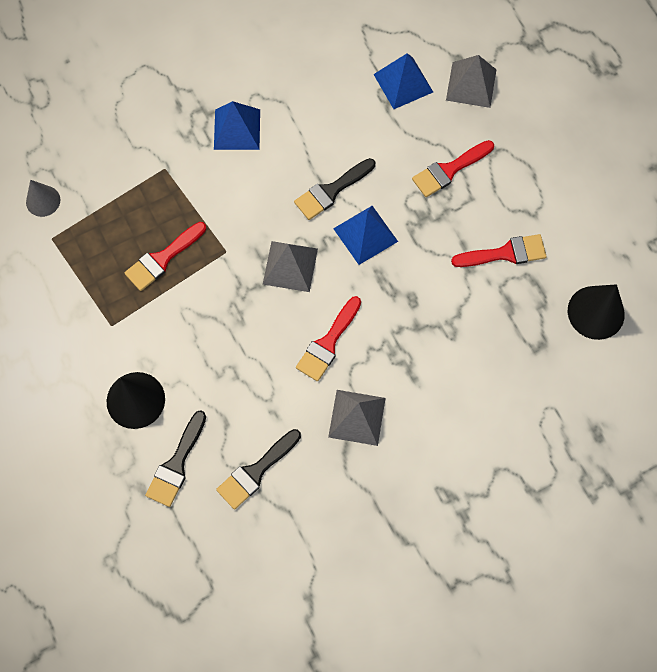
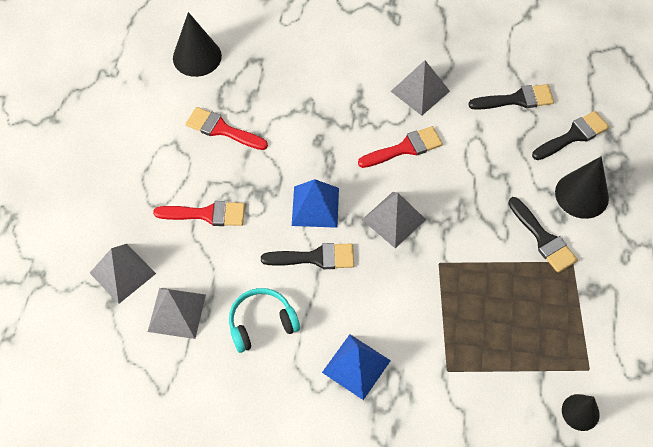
camera: 145 degrees left, 10 degrees down
(43, 201) = (580, 412): grey cone -> black cone
(148, 331) = (543, 239): none -> black brush
(162, 259) = (497, 290): red brush -> none
(332, 115) = (261, 323): none -> turquoise headphones
(403, 83) = (177, 312): blue pyramid -> grey pyramid

